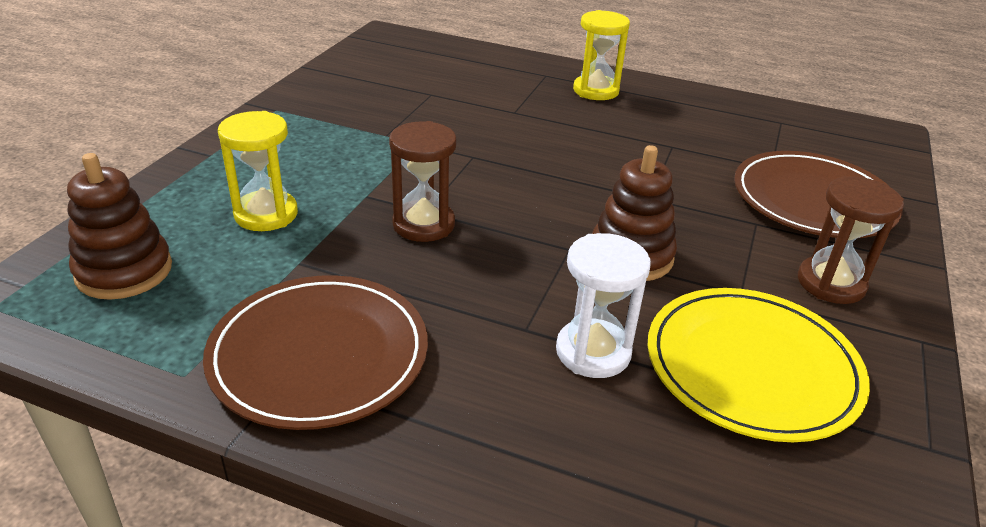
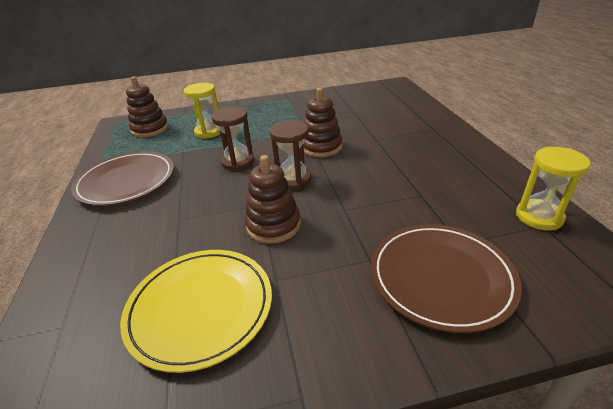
camera: 60 degrees right, 0 degrees up
(480, 150) = (321, 147): none -> brown stacking toy
(593, 352) = (174, 245): white hourglass -> none
(596, 91) = (444, 148): yellow hourglass -> yellow hourglass (539, 217)
(831, 283) = (331, 319): brown hourglass -> brown hourglass (293, 180)

